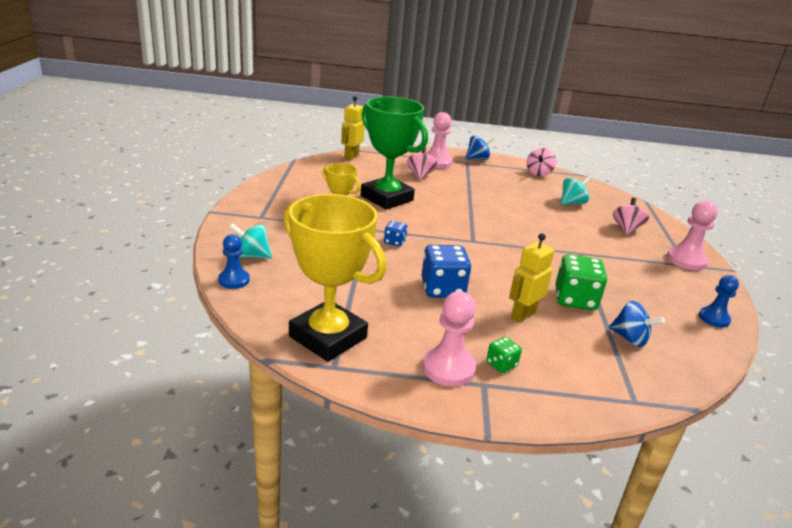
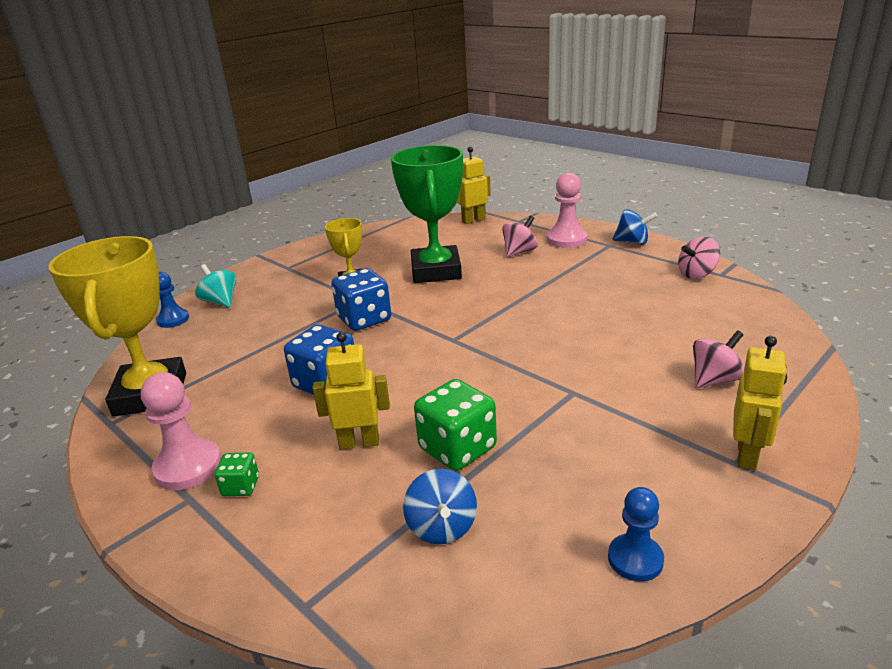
camera: 45 degrees right, 0 degrees up
(394, 242) = (364, 319): blue dice -> blue dice, size x1.95
(572, 203) = (682, 323): turquoise spinning top -> none
(686, 260) = (747, 456): pink pawn -> yellow robot

